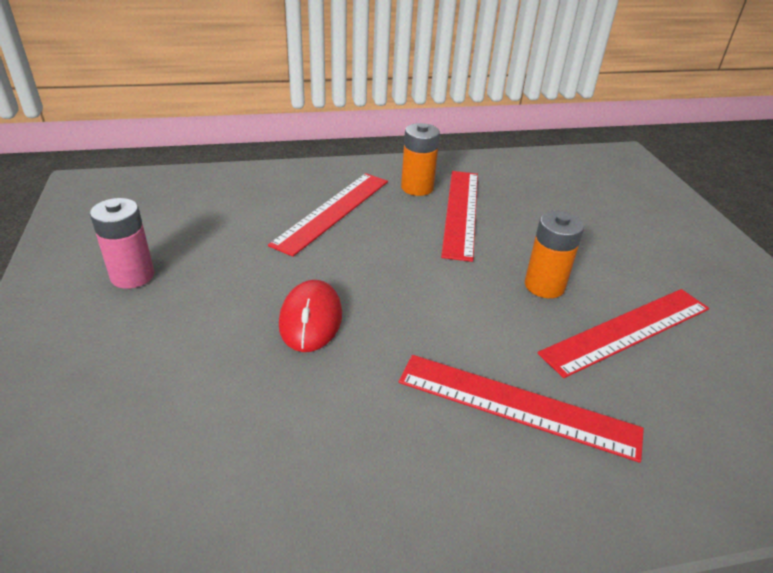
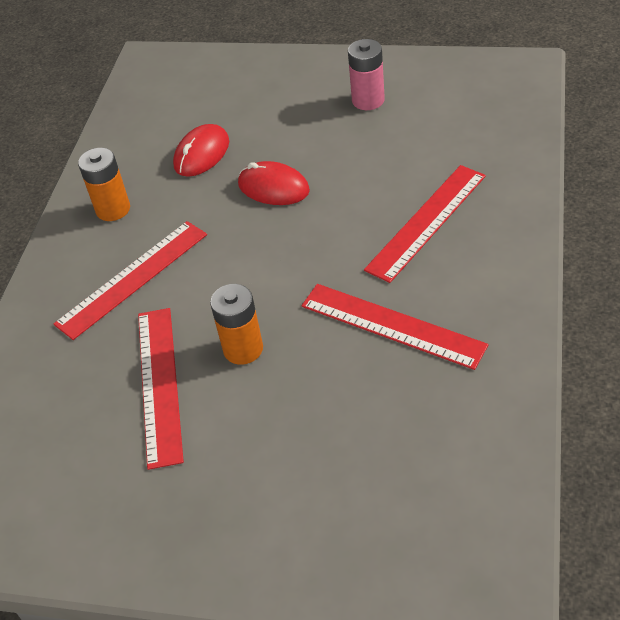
camera: 120 degrees right, 10 degrees up
(254, 412) = (201, 154): none -> red mouse
(332, 211) = (427, 222): red ruler -> red ruler turned 75 degrees clockwise
(417, 188) = (457, 301): orange battery -> orange battery (113, 209)

